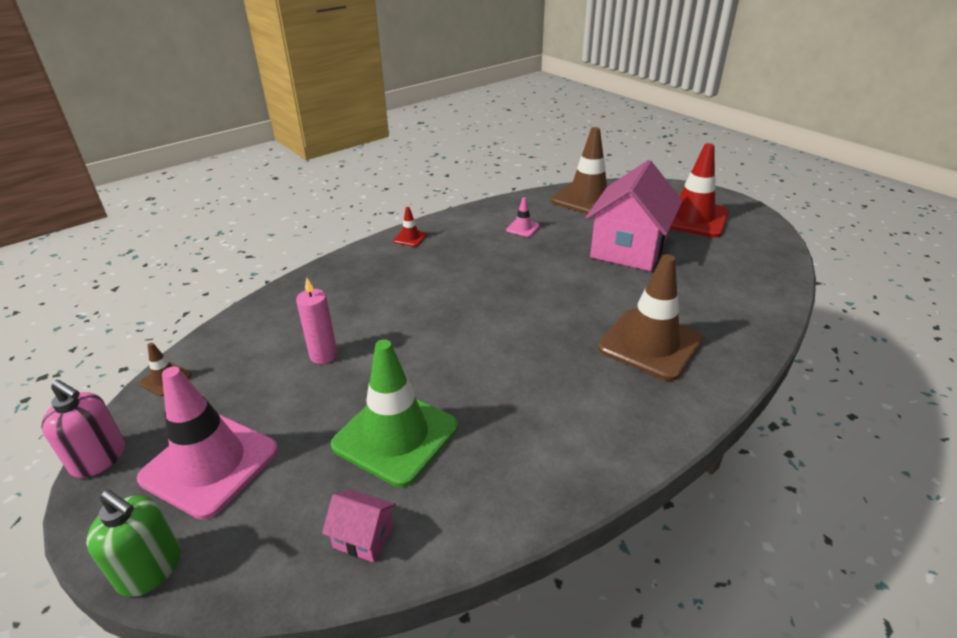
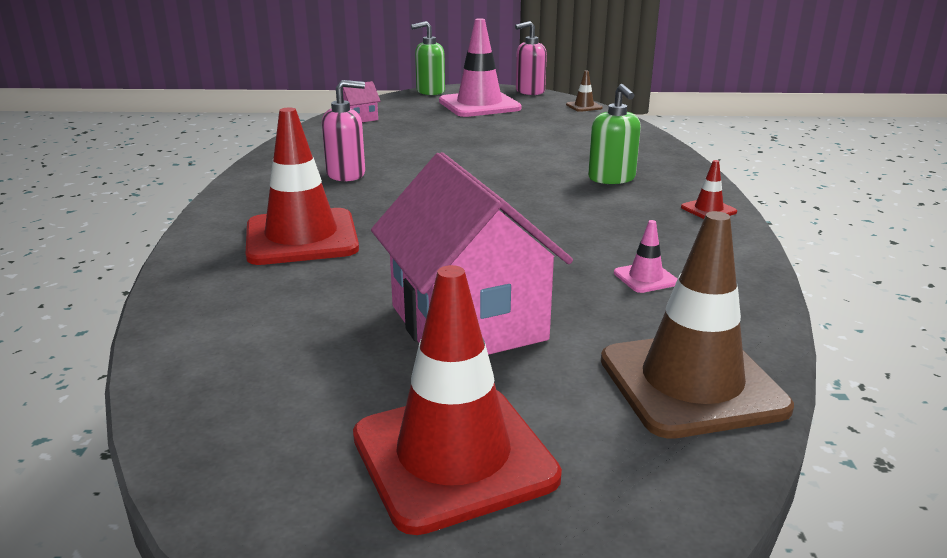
camera: 130 degrees right, 10 degrees down
(323, 355) = (536, 139): pink candle -> none
(391, 283) = (611, 178): none -> green soap dispenser
(395, 436) = (411, 137): green traffic cone -> none
(538, 404) = (346, 174): none -> pink soap dispenser
(650, 344) = (301, 237): brown traffic cone -> red traffic cone

